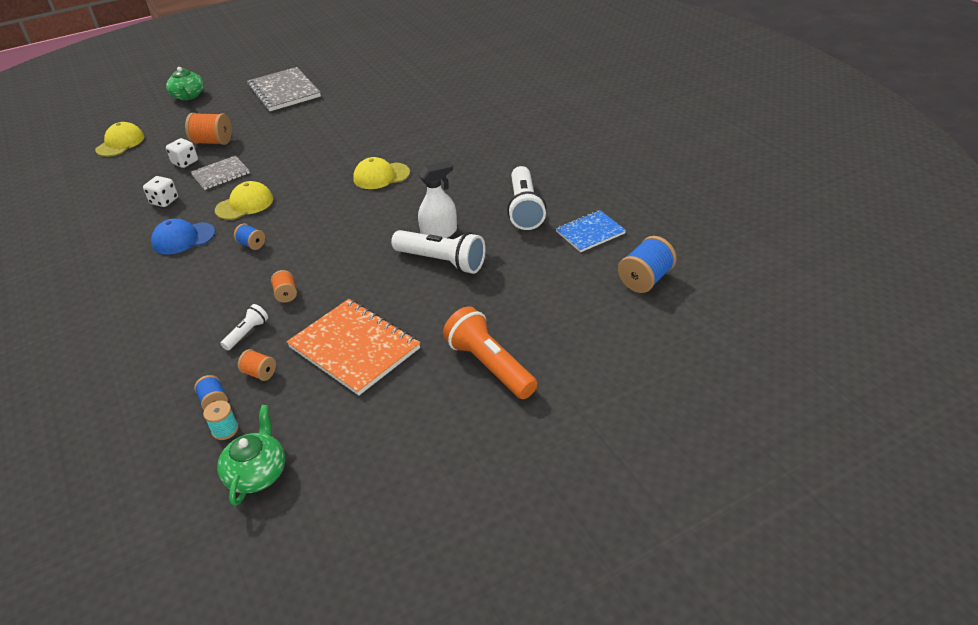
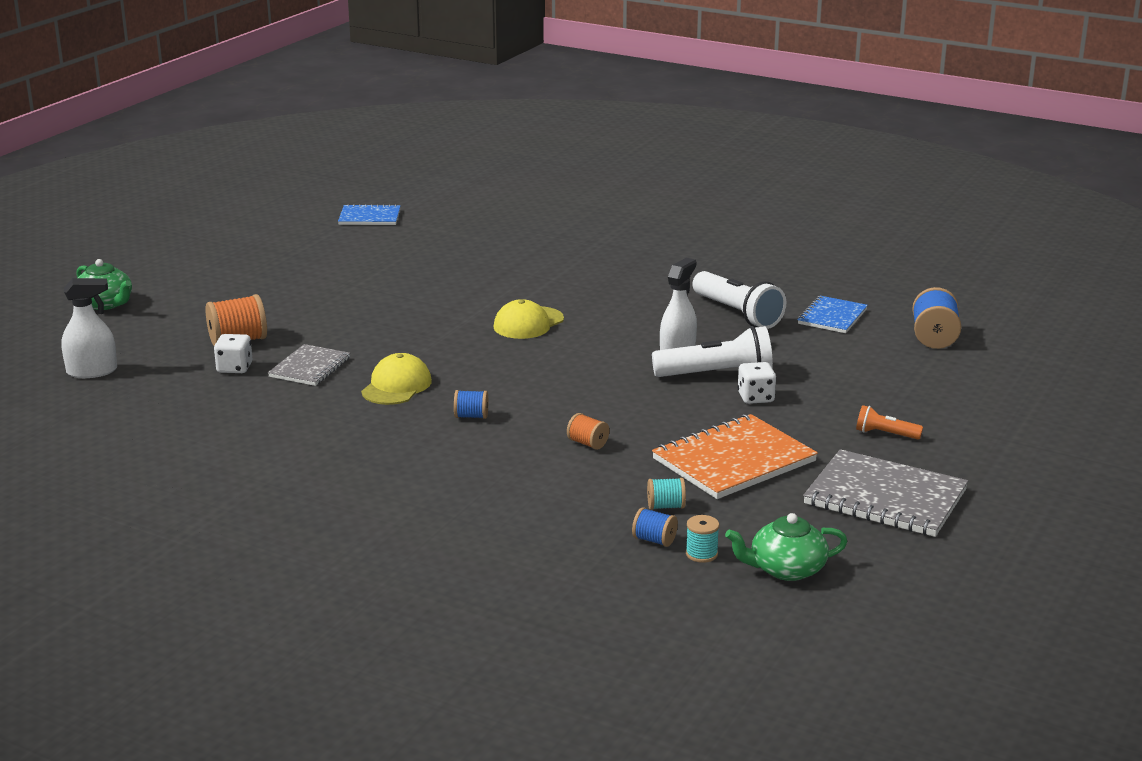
camera: 35 degrees left, 15 degrees down
(120, 143) = (92, 371): yellow cap -> white spray bottle
(164, 201) = (276, 409): white dice -> white dice (755, 397)
(183, 238) = (370, 433): blue cap -> none
(247, 333) = (597, 483): white flashlight -> none
(257, 473) = (786, 569): green teapot -> green teapot turned 75 degrees counterclockwise
(260, 373) = (666, 506): orange spool -> turquoise spool
(284, 91) = (250, 272): grey notebook -> grey notebook (885, 497)
(354, 348) = (734, 460): orange notebook -> orange notebook turned 45 degrees counterclockwise
(398, 64) = (369, 217): none -> blue notebook
(489, 365) = (885, 434): orange flashlight -> orange flashlight, size x0.51

